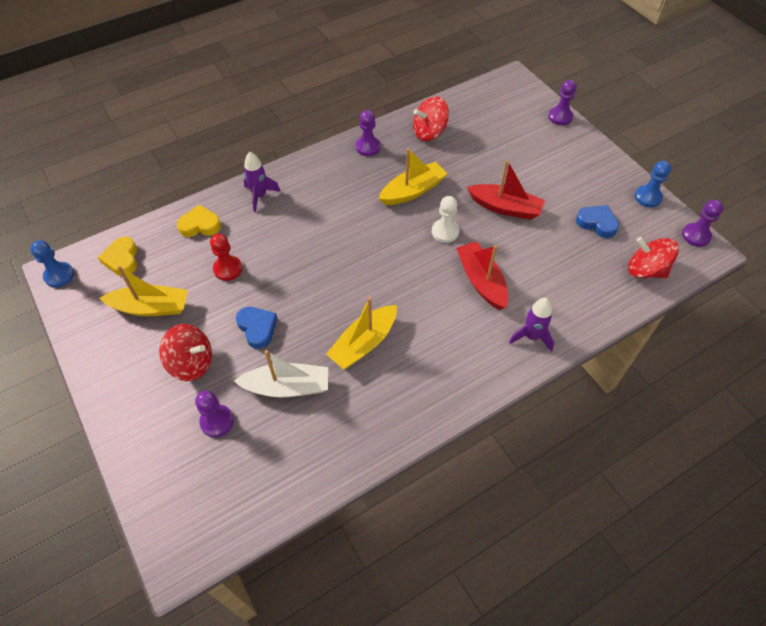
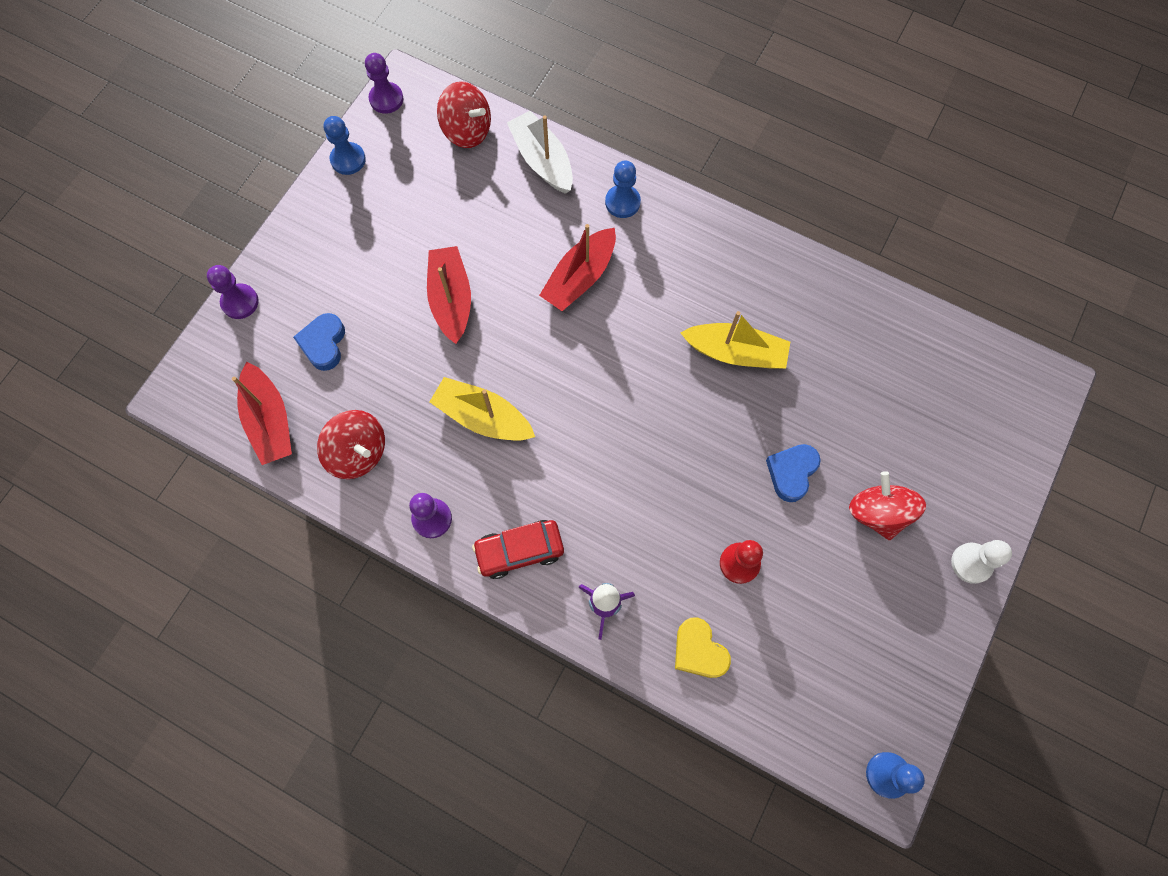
camera: 120 degrees left, 15 degrees up
(122, 259) = (812, 711): yellow heart -> none
(151, 307) = (848, 614): yellow boat -> none
(217, 421) = (916, 439): purple pawn -> none
(287, 387) = (834, 397): white boat -> white boat (542, 160)
(320, 174) = (519, 551): none -> red car
(445, 232) = (530, 347): white pawn -> white pawn (971, 563)
(473, 106) = (270, 421): none -> red boat
(531, 336) = (622, 202): purple rocket -> blue pawn
(597, 223) = (421, 196): blue heart -> blue heart (323, 344)
(645, 270) = (467, 130): red spinning top -> red spinning top turned 60 degrees counterclockwise

